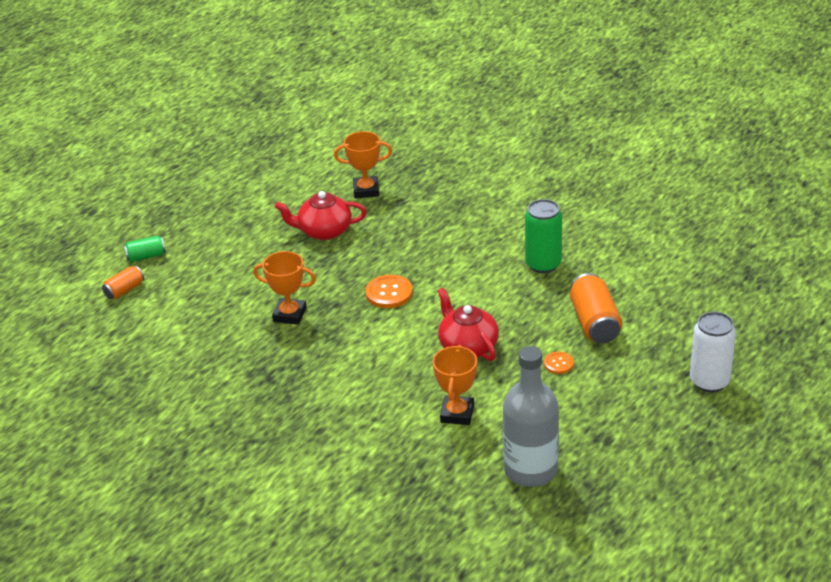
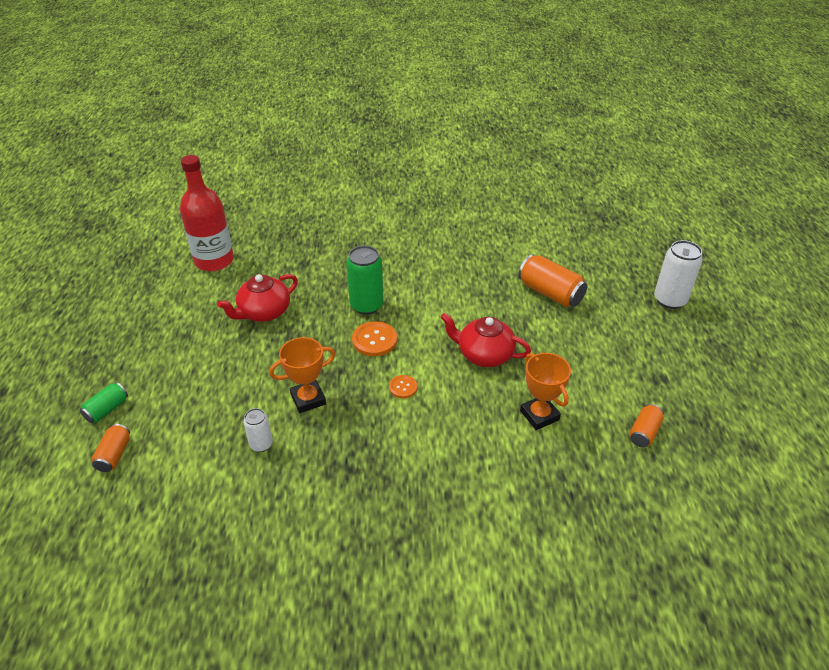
camera: 40 degrees left, 5 degrees up
(225, 330) = (261, 444): none -> white can
(327, 169) = (214, 260): none -> red bottle
(366, 190) = (266, 265): orange trophy -> none
(530, 470) = (644, 432): grey bottle -> orange can
(543, 264) = (466, 266): green can -> green can (366, 305)
(558, 364) = (563, 336): orange button -> orange button (403, 387)

